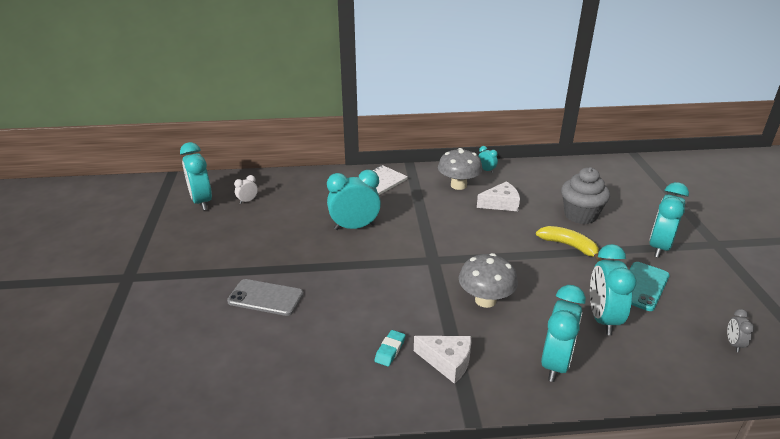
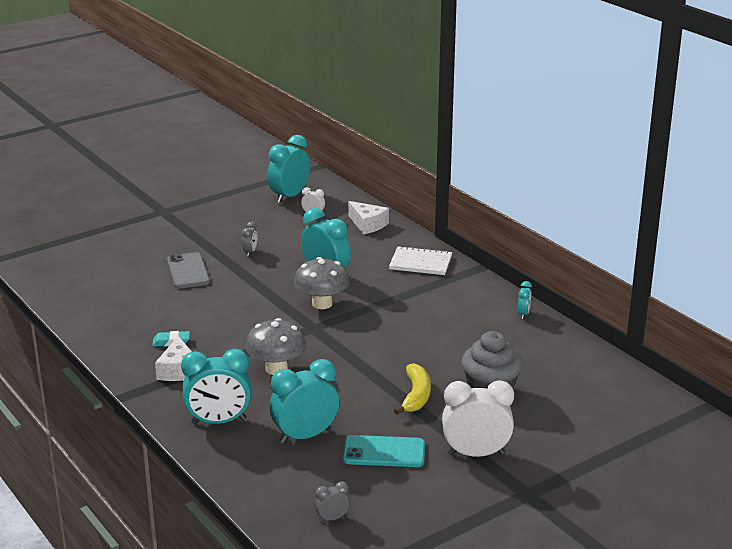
camera: 60 degrees right, 5 degrees down
(273, 251) = (250, 252): none -> grey clock
(458, 185) = (468, 306): grey mushroom -> grey mushroom (322, 304)
(501, 204) = (458, 339): white cheese -> white cheese (368, 224)
(659, 247) = (476, 454): turquoise clock -> white clock

